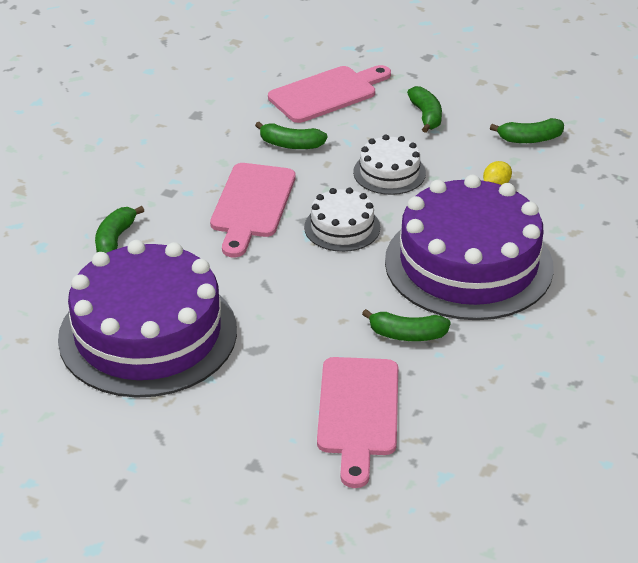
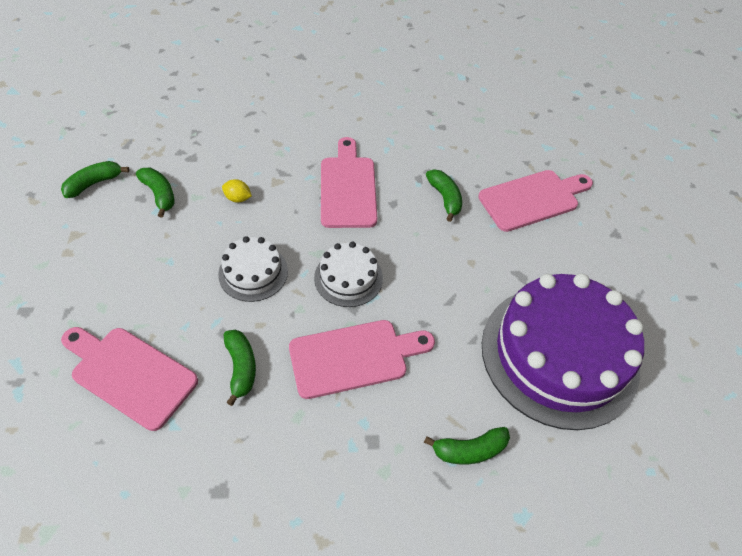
camera: 120 degrees left, 15 degrees up
(426, 116) = (146, 275): green banana -> green banana (94, 183)
(468, 264) = (348, 188): purple cake -> pink cutting board

